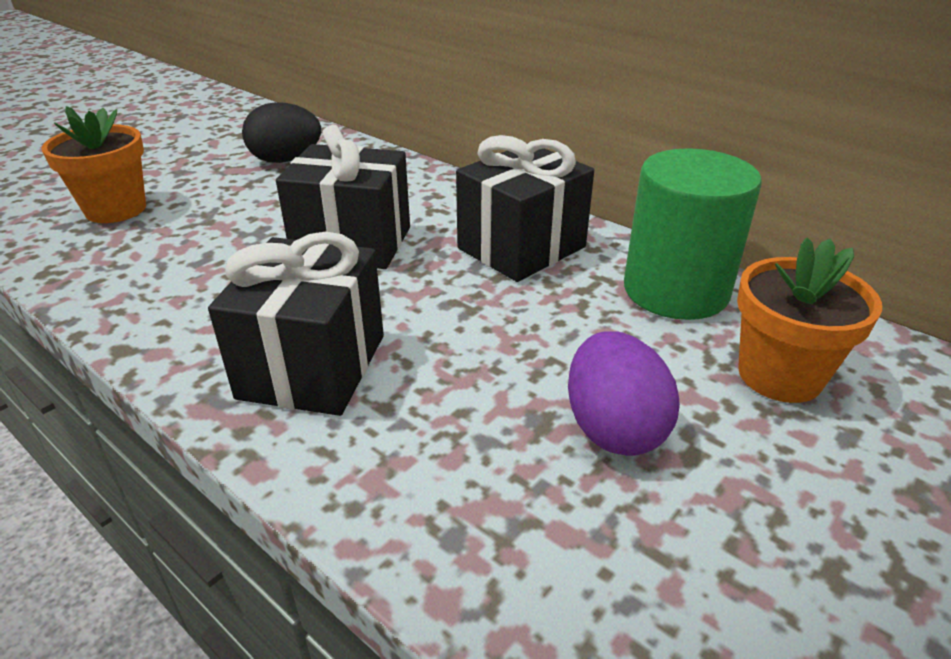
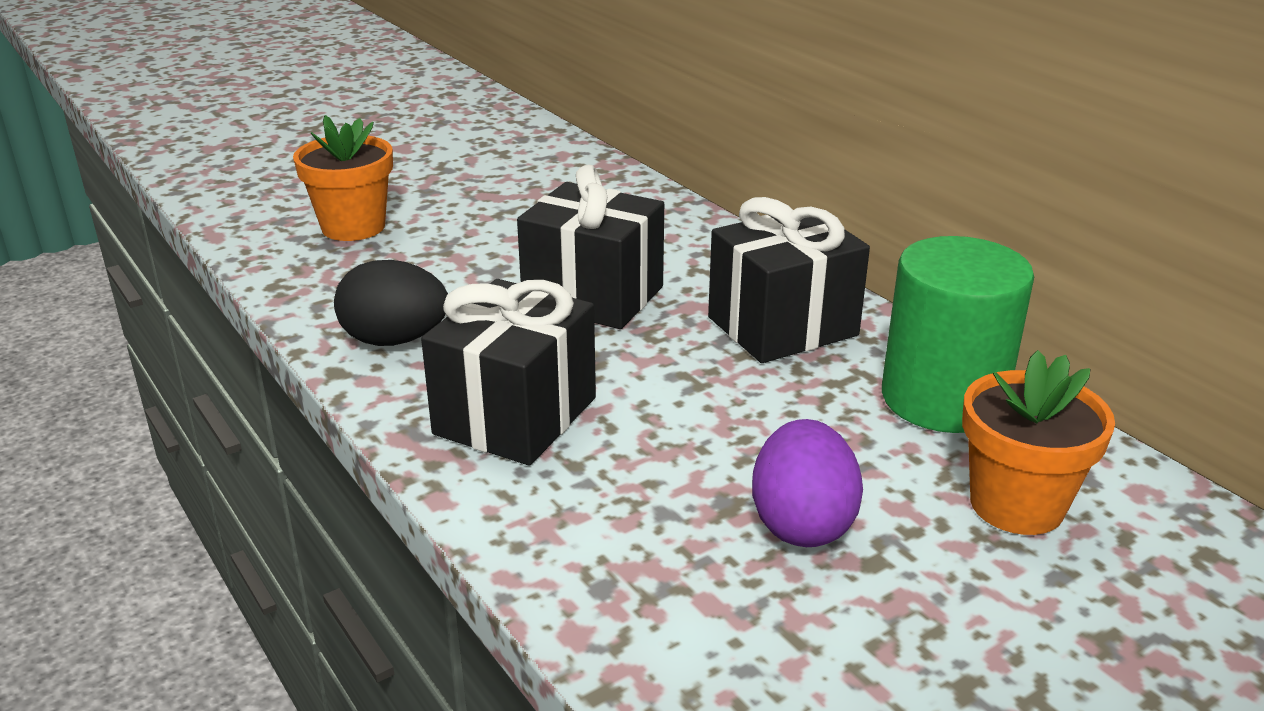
camera: 15 degrees right, 5 degrees down
(286, 160) = (547, 190): black egg -> black egg (395, 340)

